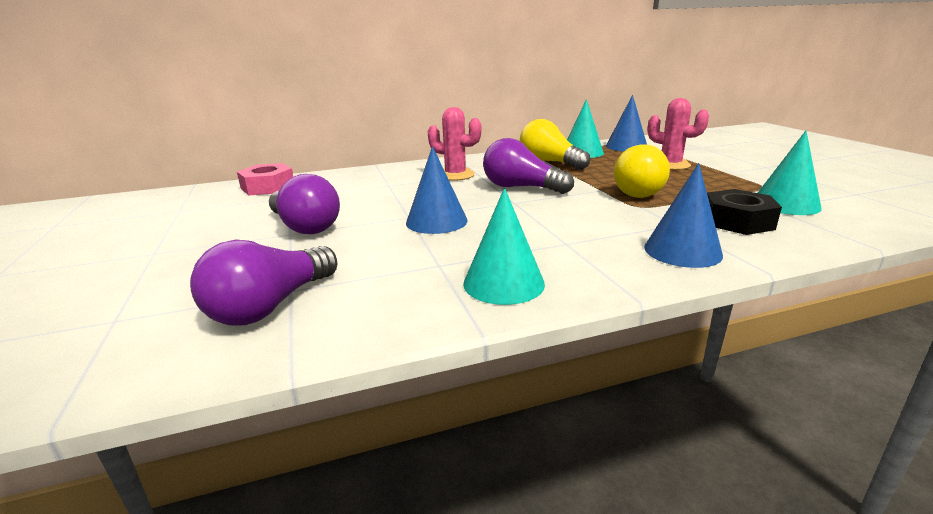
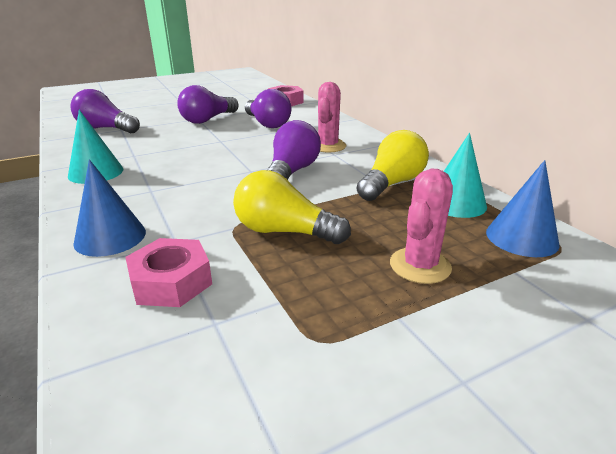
camera: 80 degrees right, 5 degrees up
(359, 196) = (267, 124): none -> purple light bulb
(436, 221) = (208, 149): blue cone -> none
(737, 221) = (171, 282): black nut -> pink nut
(785, 204) = (227, 341): turquoise cone -> none

